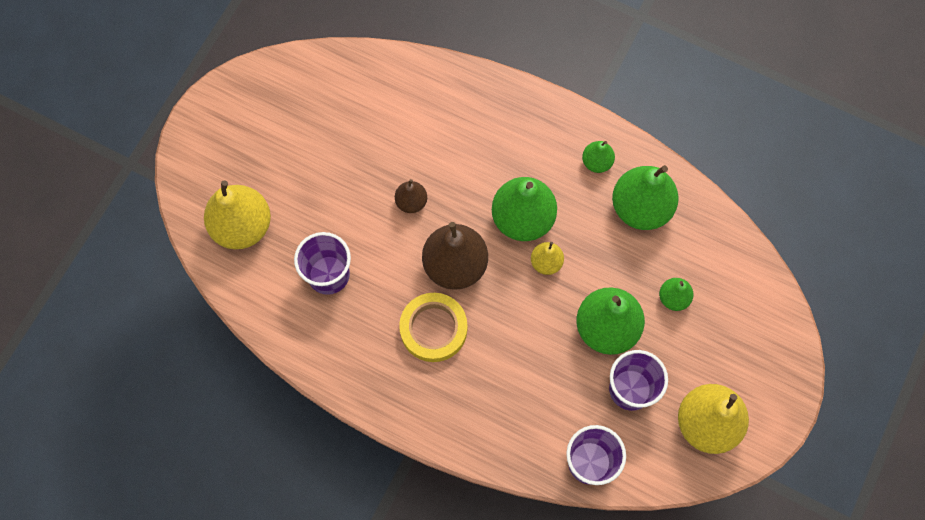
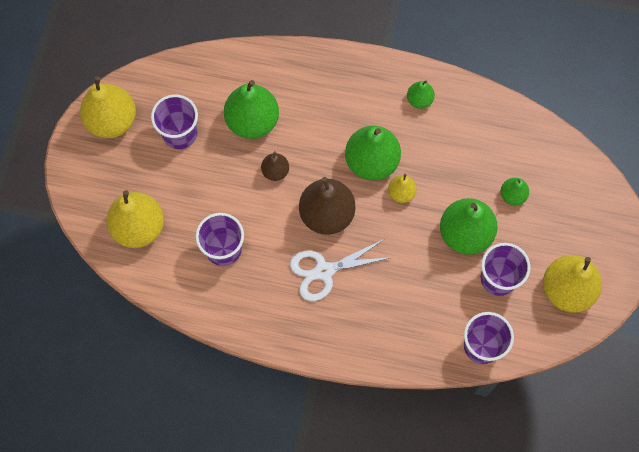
camera: 15 degrees left, 0 degrees up
(248, 101) = (112, 120): none -> yellow pear
(318, 133) = (180, 133): none -> purple cup
(433, 329) = (324, 271): yellow tape -> white scissors
(640, 208) = (466, 128): green pear -> green pear (252, 121)

